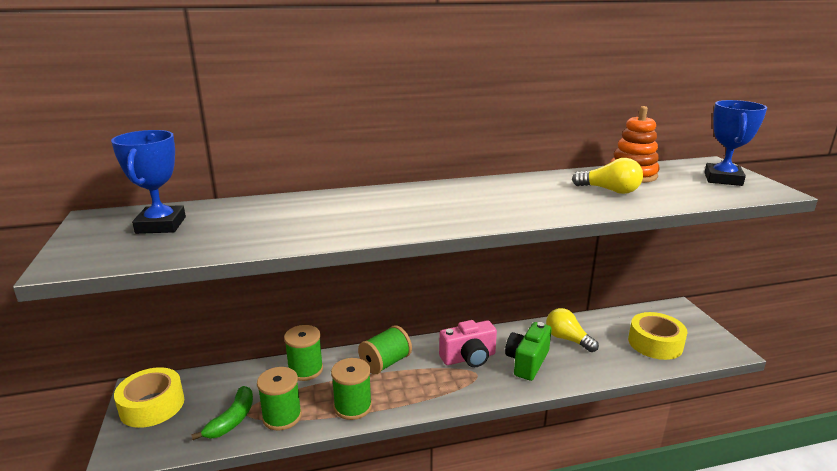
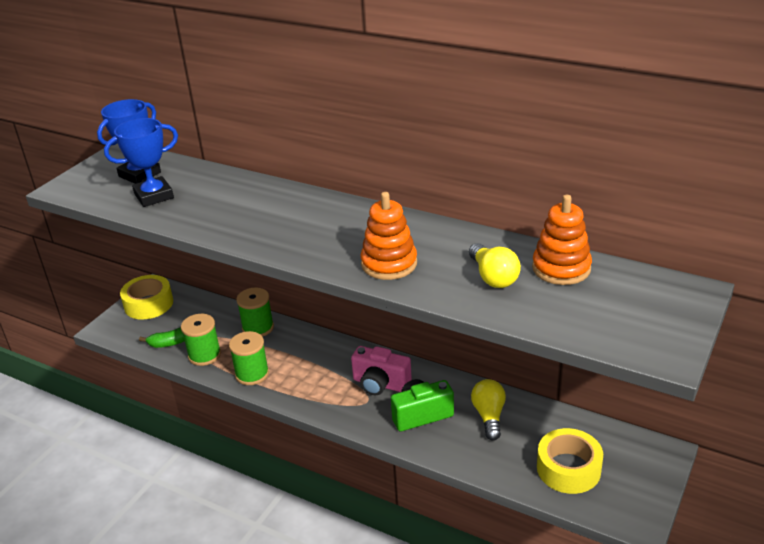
camera: 45 degrees right, 10 degrees up
(385, 363) = (315, 353): green spool -> none
(532, 206) = (389, 264): none -> orange stacking toy
(723, 179) = (647, 316): blue trophy -> blue trophy (154, 196)

